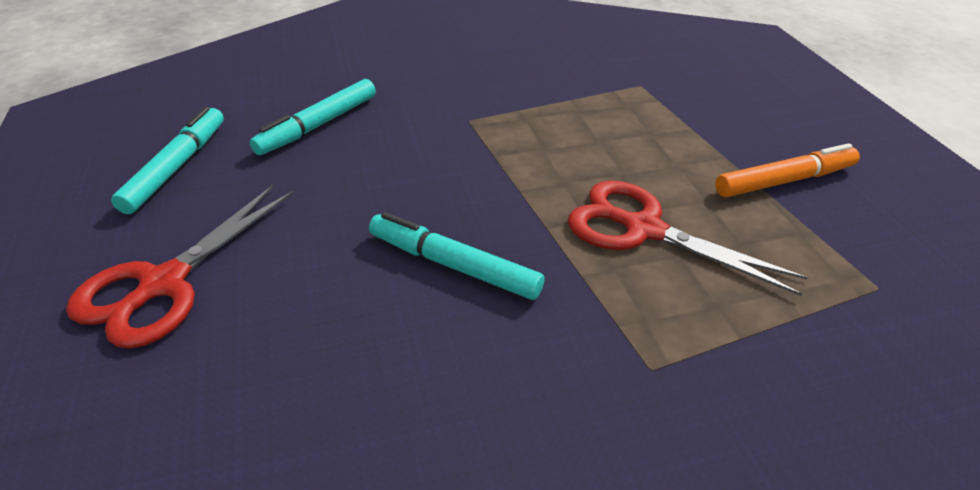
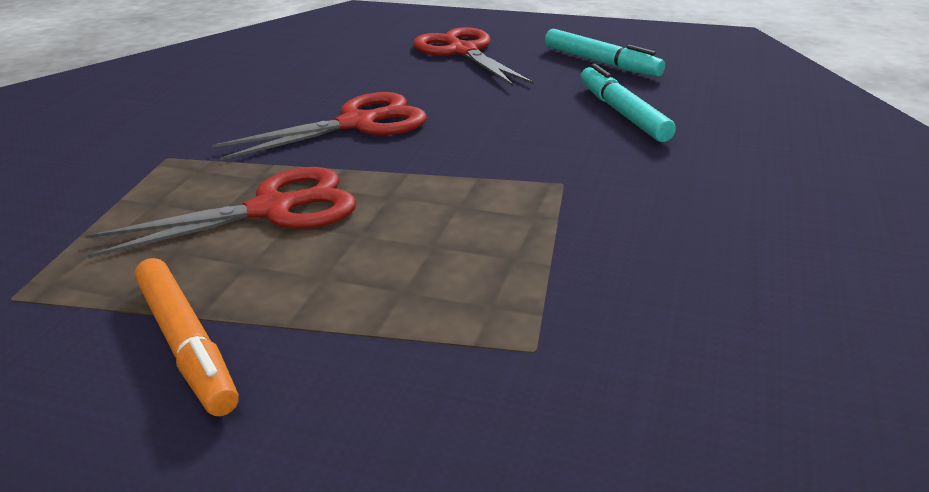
camera: 125 degrees right, 10 degrees down
(453, 265) = (357, 124): turquoise marker -> red scissors
(785, 181) = (186, 345): orange marker -> orange marker turned 45 degrees counterclockwise

